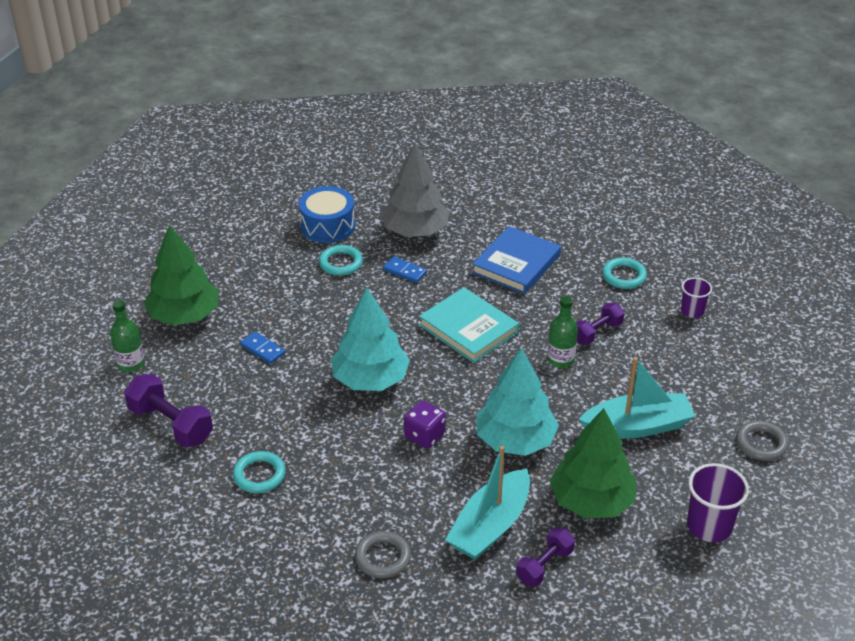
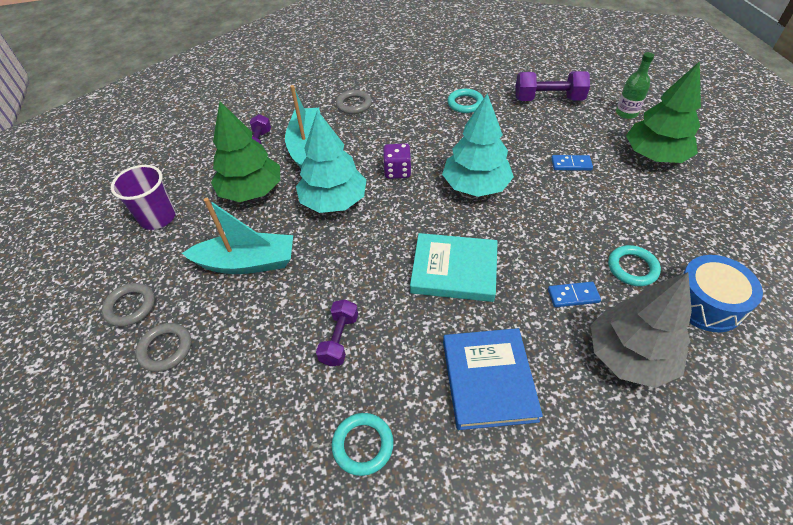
camera: 145 degrees right, 10 degrees up
(560, 360) = (351, 287): green bottle -> none
(637, 426) = (247, 263): turquoise boat -> turquoise boat turned 135 degrees counterclockwise
(692, 311) = (254, 439): purple cup -> none
(738, 394) = (165, 349): none -> grey ring

